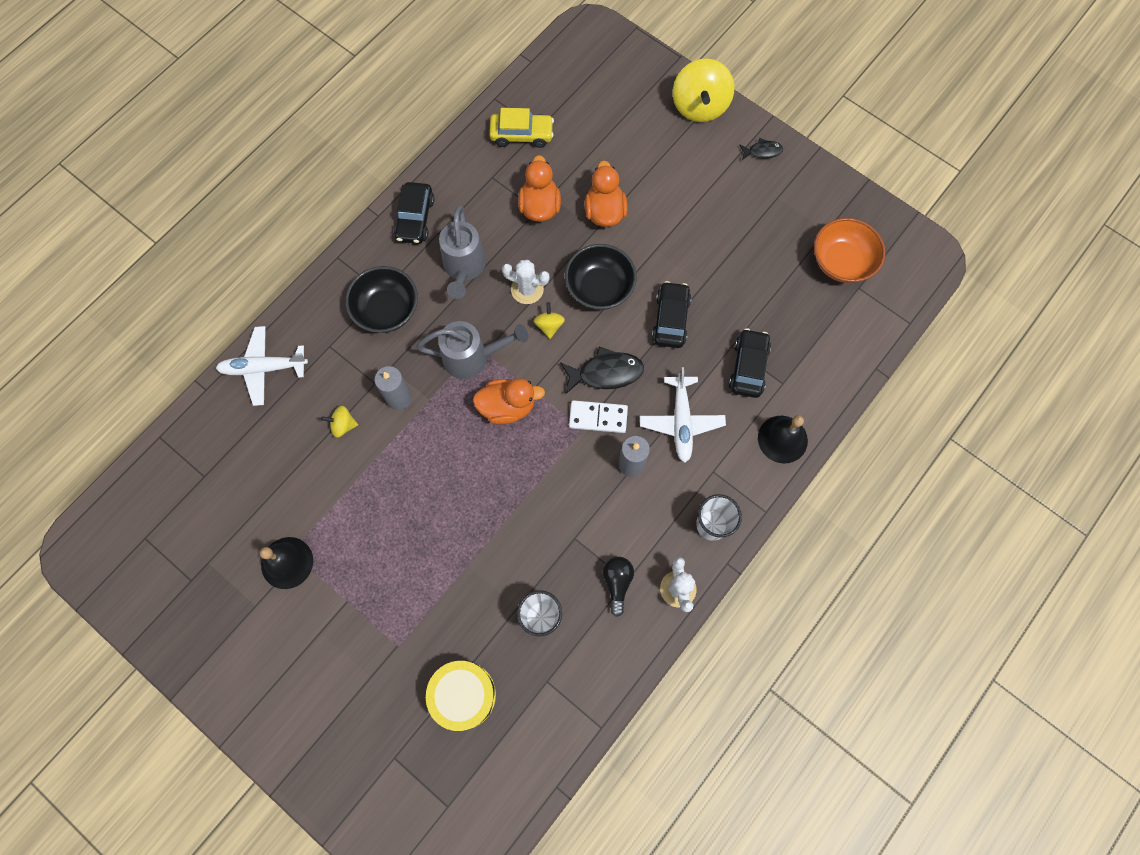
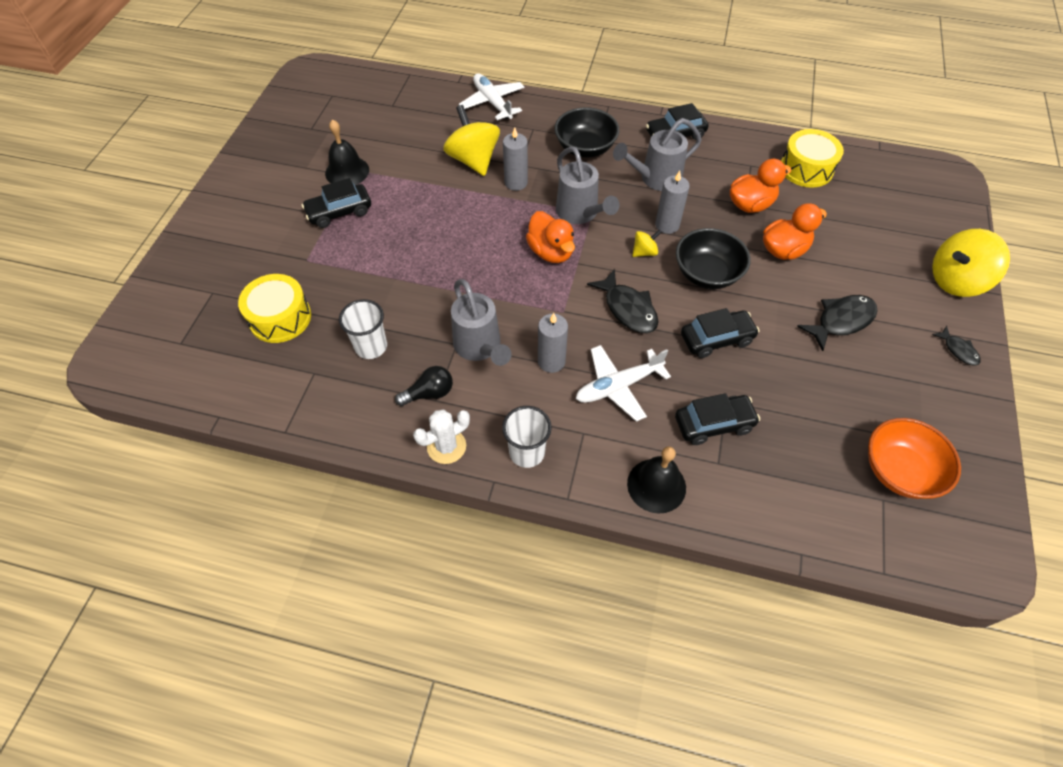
camera: 65 degrees right, 15 degrees down
(343, 425) = (473, 160): yellow spinning top -> yellow spinning top, size x2.09
(346, 590) = (339, 212): none -> black car
(522, 135) = (806, 169): yellow car -> yellow drum
(527, 289) = (667, 225): white cactus -> grey candle
(587, 518) = (480, 347): none -> grey watering can
(598, 418) = (581, 319): white domino -> none
(697, 215) = (841, 321): none -> black fish

